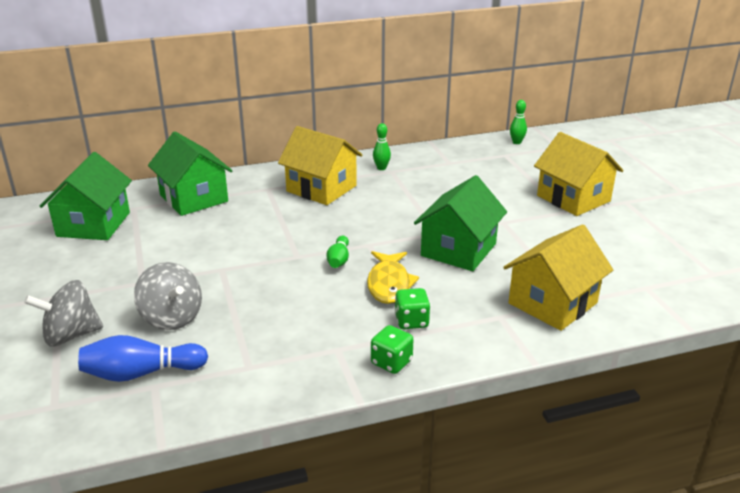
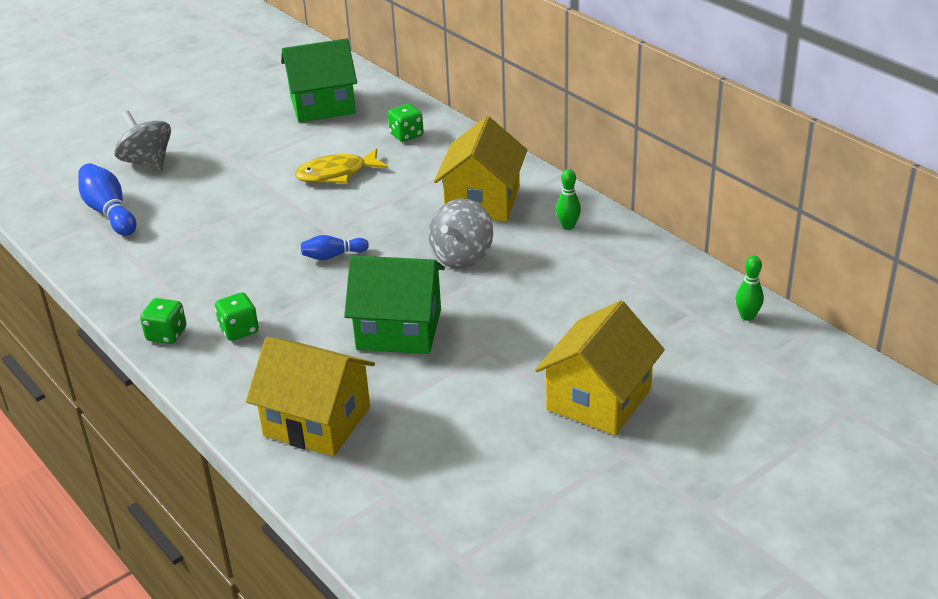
camera: 70 degrees right, 5 degrees up
(171, 317) = (190, 198): grey spinning top -> grey spinning top (462, 256)
(194, 198) = (406, 135): green house -> green dice
(339, 260) = (333, 256): green bowling pin -> blue bowling pin
(389, 284) = (301, 299): yellow fish -> yellow fish (336, 174)

